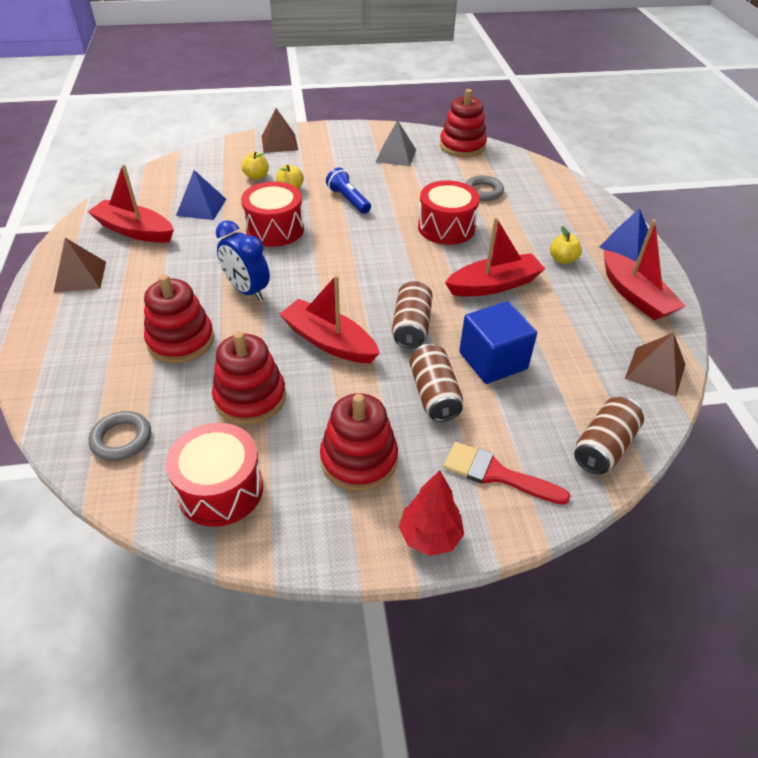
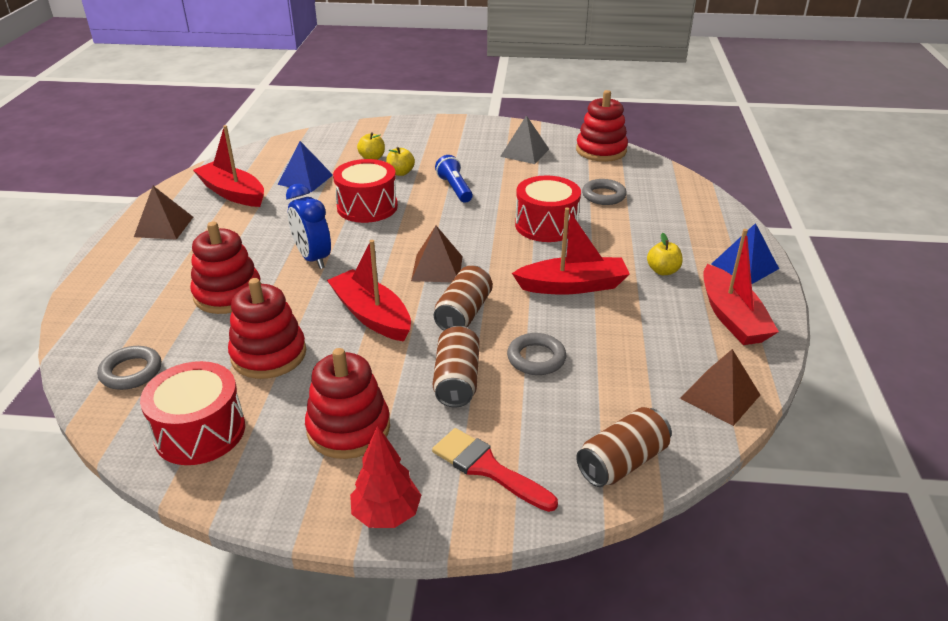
camera: 15 degrees right, 10 degrees down
(279, 143) = (409, 130): brown pyramid -> brown pyramid (437, 268)
(493, 360) = (536, 358): blue cube -> grey ring

